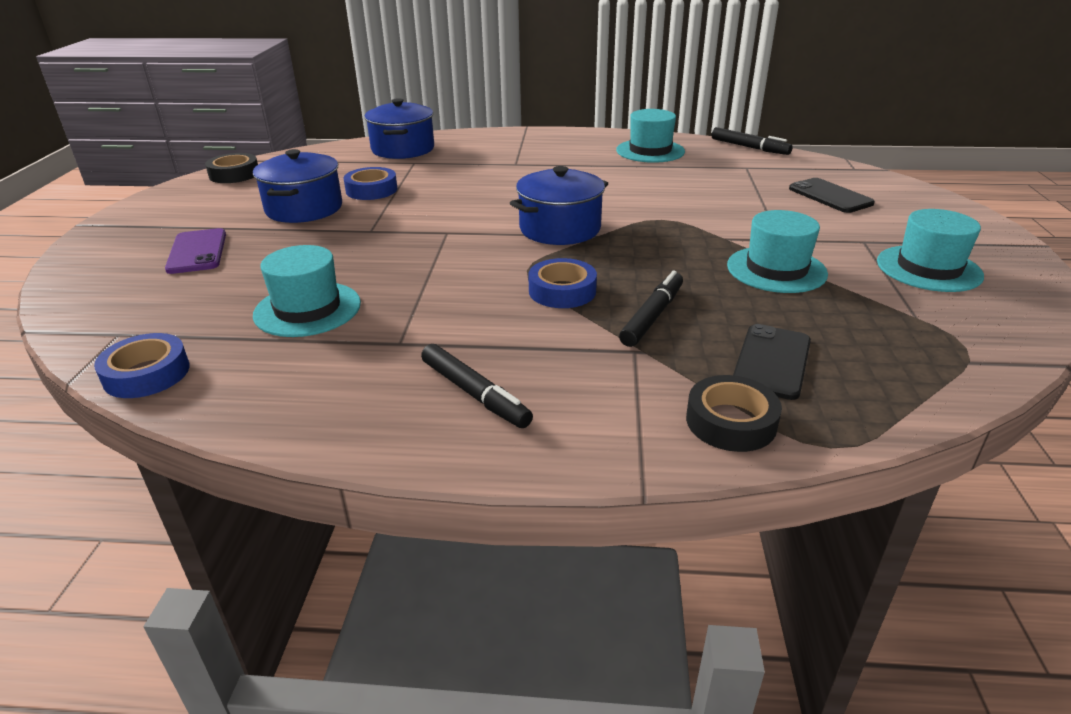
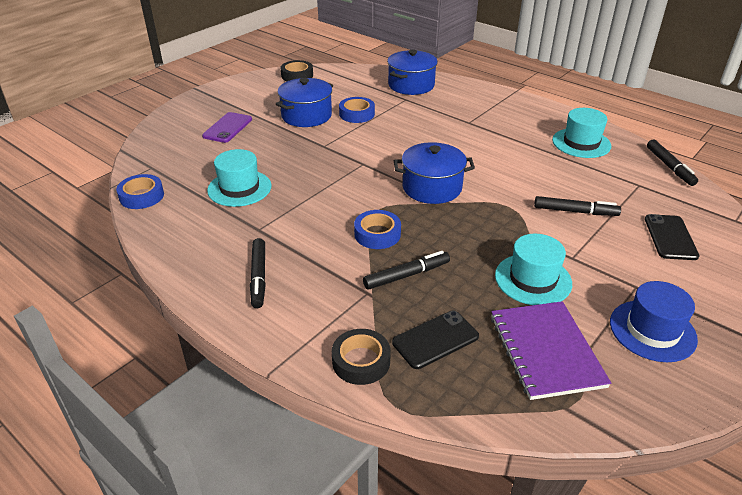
camera: 35 degrees right, 5 degrees up
(727, 203) = (575, 211): none -> black marker
(880, 323) = (546, 351): none -> purple notebook
(928, 268) = (652, 330): turquoise hat -> blue hat

